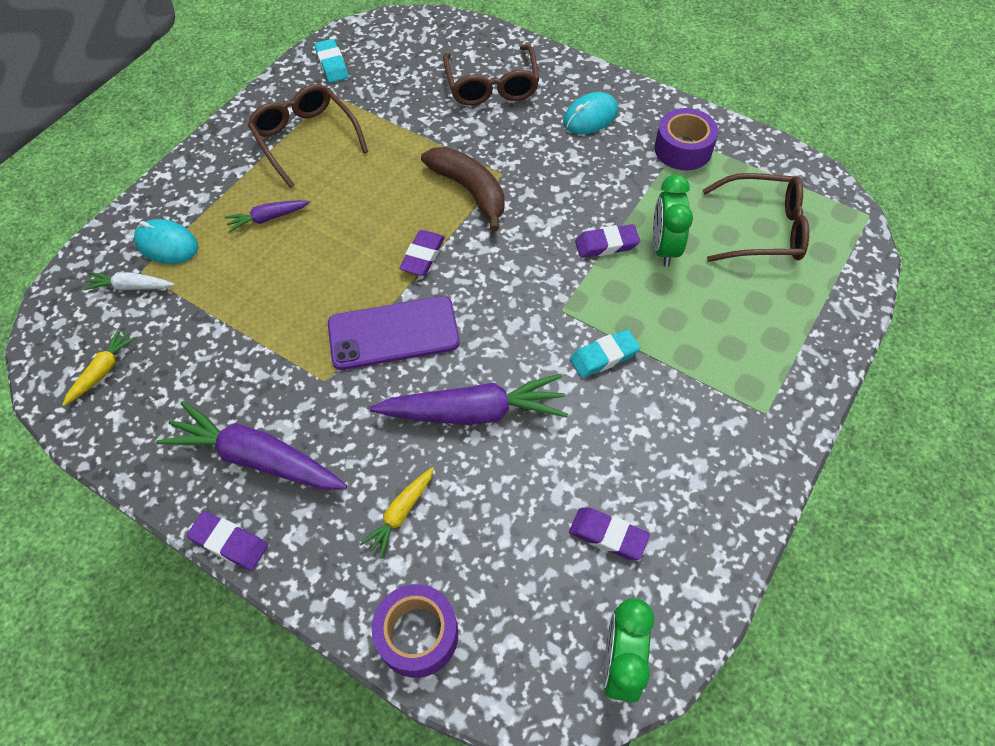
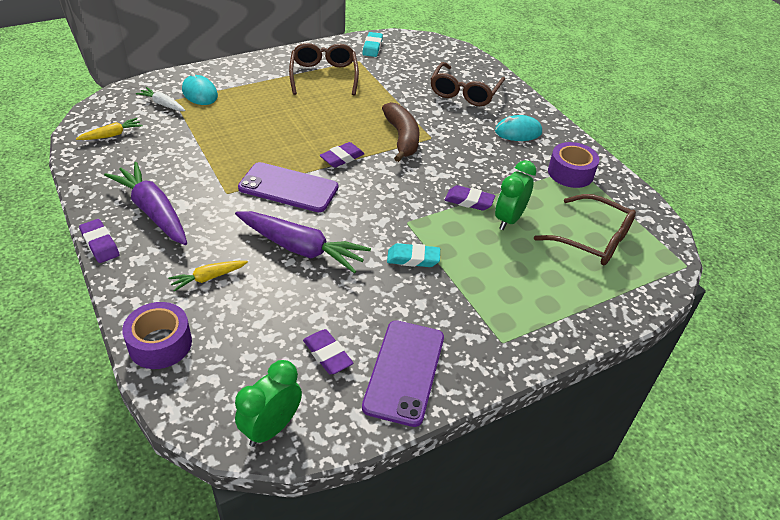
camera: 25 degrees right, 15 degrees down
(267, 218) = (266, 103): purple carrot -> none
(699, 508) = (404, 371): none -> purple phone

